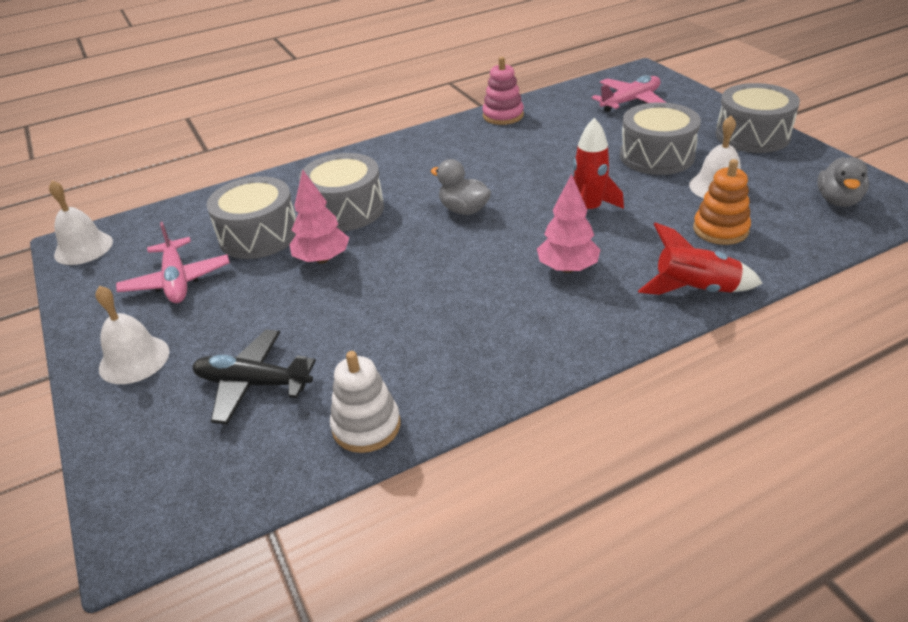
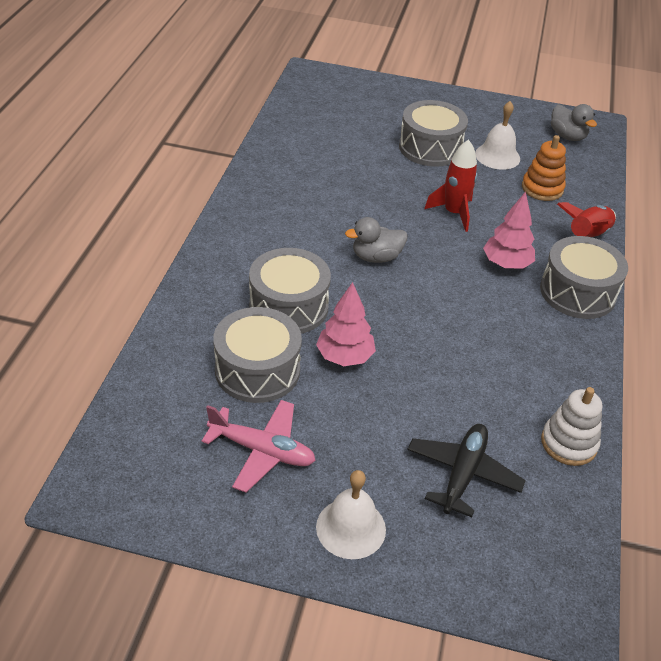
camera: 55 degrees left, 5 degrees up
(83, 248) = (109, 487): white bell -> none
(253, 384) = (463, 474): black plane -> black plane turned 150 degrees clockwise
(503, 115) = (270, 158): pink stacking toy -> none
(630, 101) = (344, 105): pink plane -> none
(752, 135) = (461, 105): grey drum -> grey drum (577, 292)

